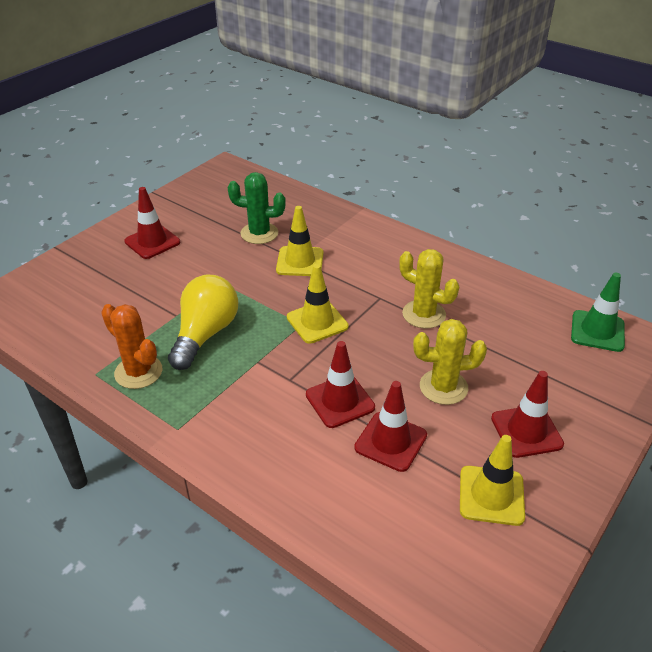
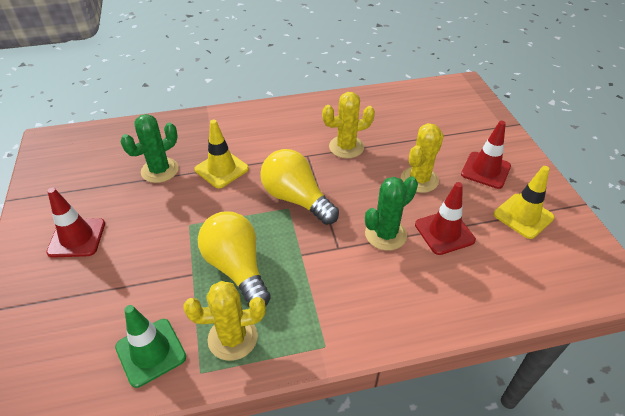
camera: 50 degrees left, 5 degrees up
(138, 372) = (232, 338): orange cactus -> yellow cactus
(317, 322) = (296, 199): yellow traffic cone -> yellow light bulb
(340, 401) = (385, 234): red traffic cone -> green cactus
(597, 331) = (433, 95): green traffic cone -> green traffic cone (151, 352)

